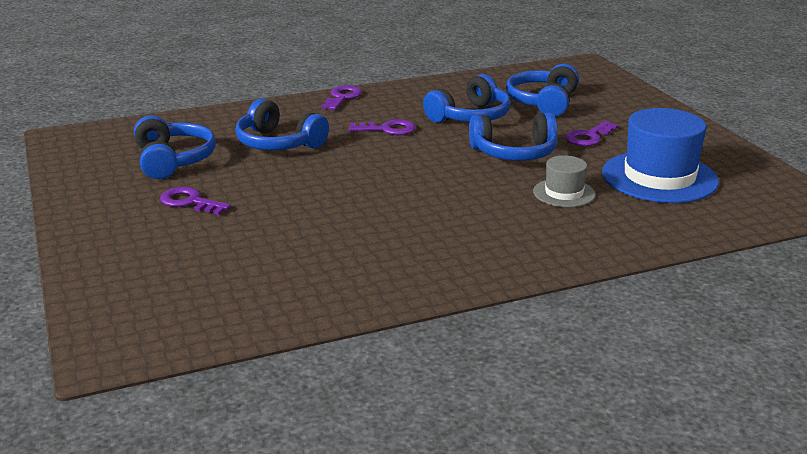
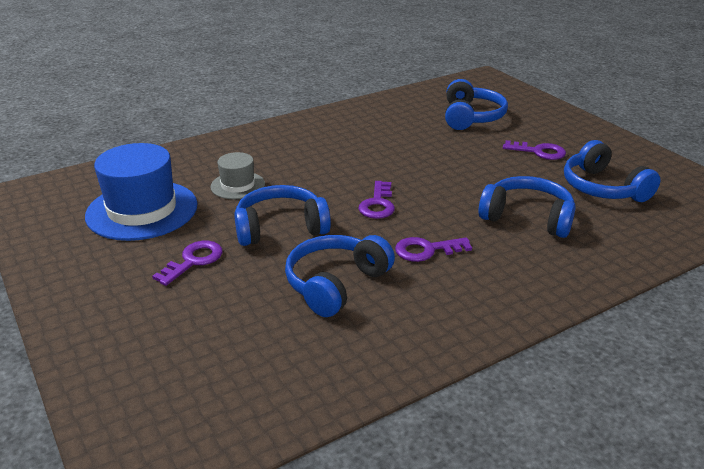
camera: 170 degrees right, 5 degrees up
(342, 97) = (518, 307): purple key -> purple key (378, 204)
(543, 102) = (238, 327): blue headphones -> blue headphones (471, 117)

